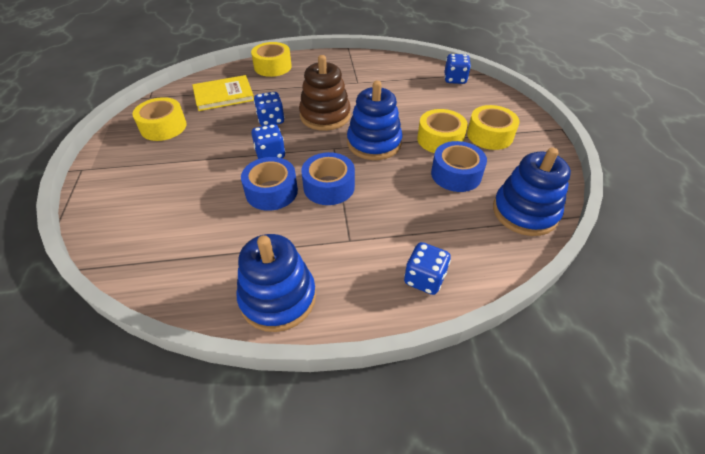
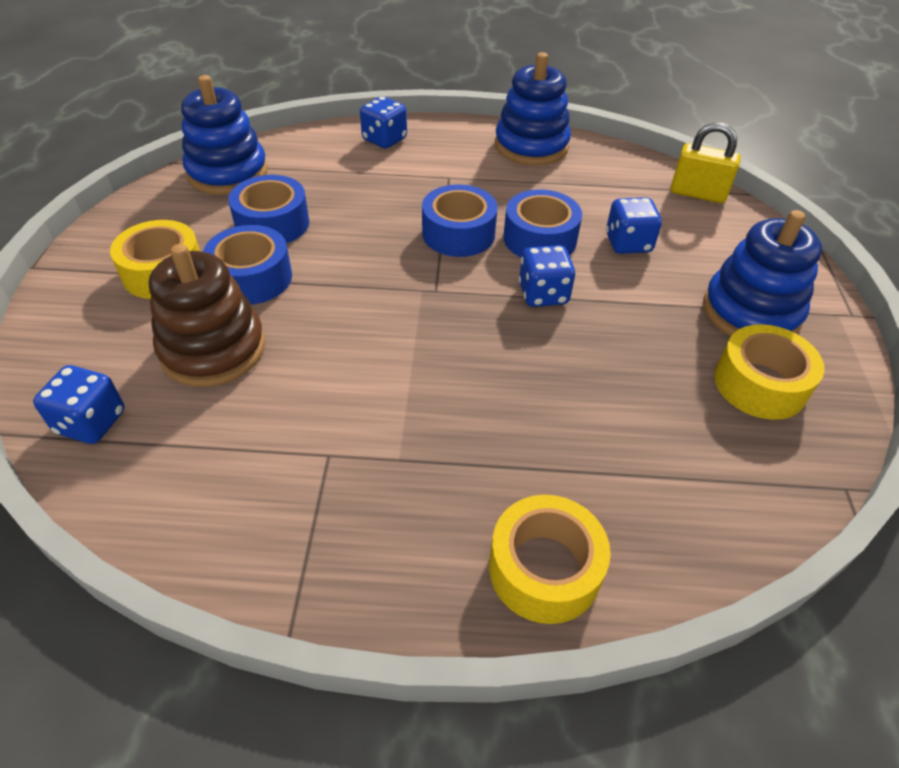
camera: 170 degrees left, 0 degrees up
(130, 258) = (697, 194): none -> yellow padlock
(223, 95) = (661, 463): yellow book -> none
(271, 120) = (544, 367): blue dice -> blue dice (628, 243)
(325, 116) = (434, 360): brown stacking toy -> brown stacking toy (213, 349)
(374, 143) = (365, 288): blue stacking toy -> blue stacking toy (750, 312)
(440, 139) = (252, 278): yellow tape -> blue tape

